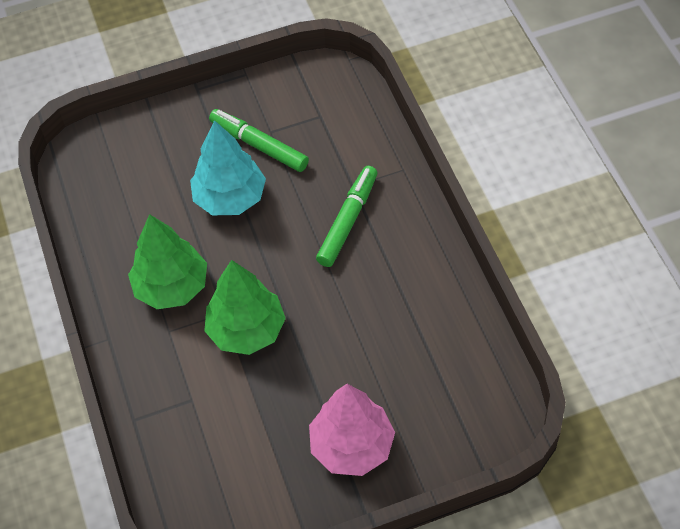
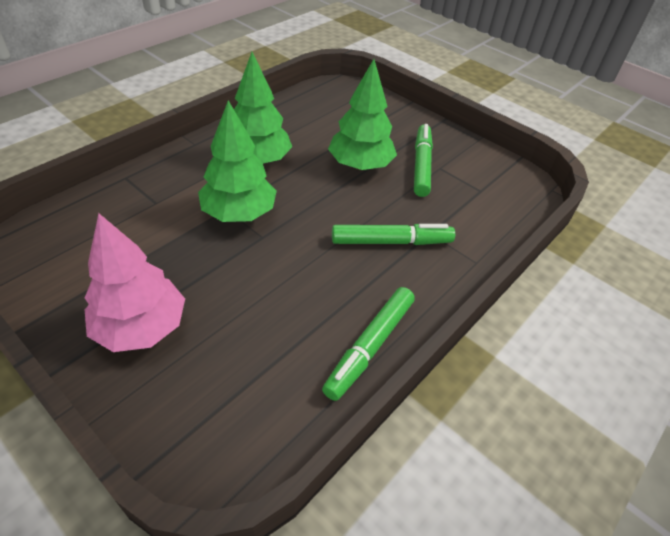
camera: 55 degrees right, 10 degrees down
(230, 198) = (360, 165): turquoise tree -> green tree
(449, 287) = (370, 346): none -> green marker

